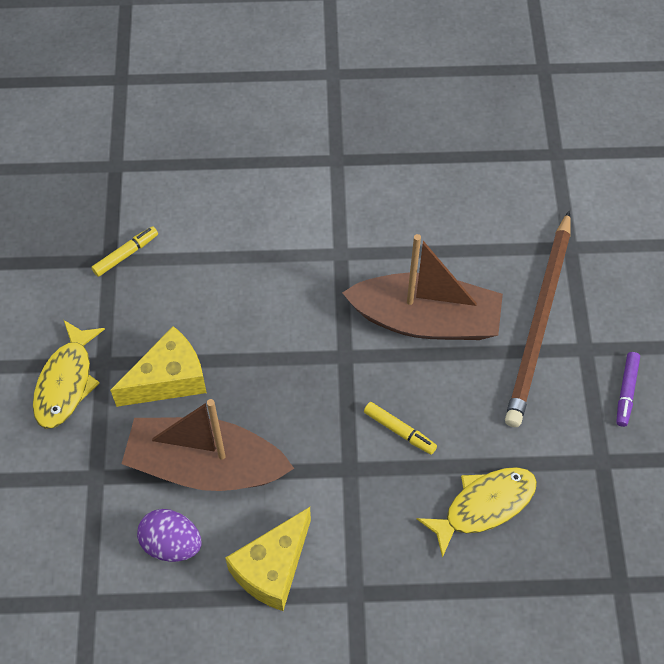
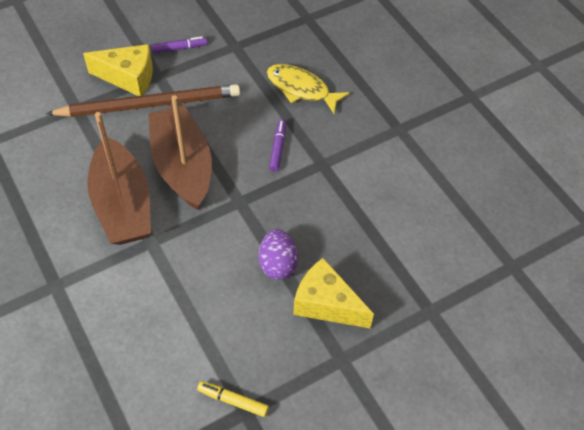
camera: 120 degrees left, 5 degrees down
(66, 382) = (374, 376): yellow fish -> none
(172, 544) = (441, 238): purple egg -> purple egg (277, 264)
(206, 466) = (375, 246): brown boat -> brown boat (122, 204)
(272, 568) = (415, 175): yellow cheese -> yellow cheese (128, 78)
(399, 430) = (278, 148): yellow marker -> purple marker

